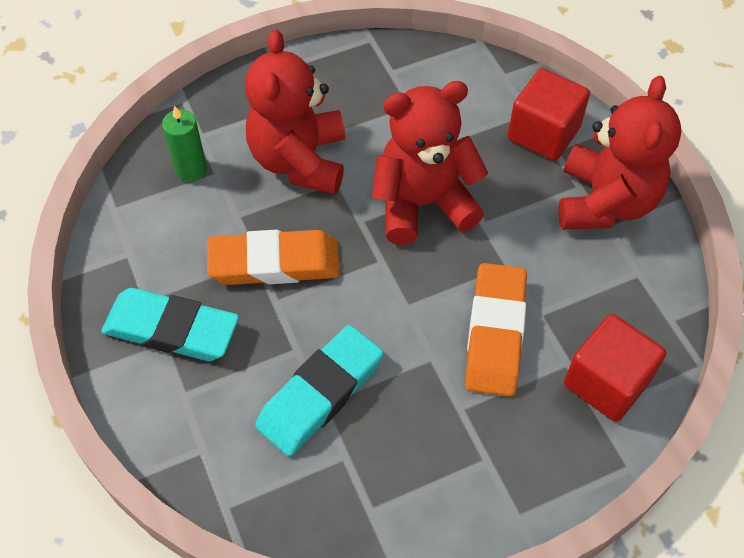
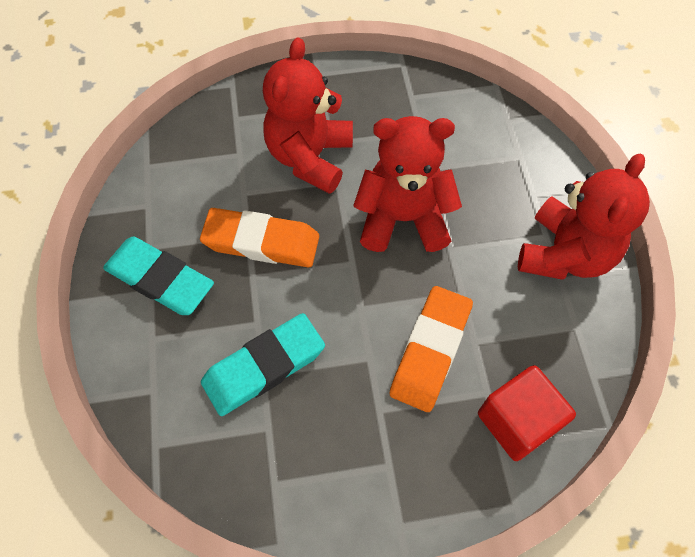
camera: 15 degrees right, 5 degrees up
(191, 169) = (219, 145): green candle -> none
(543, 133) = (527, 179): red cube -> none

